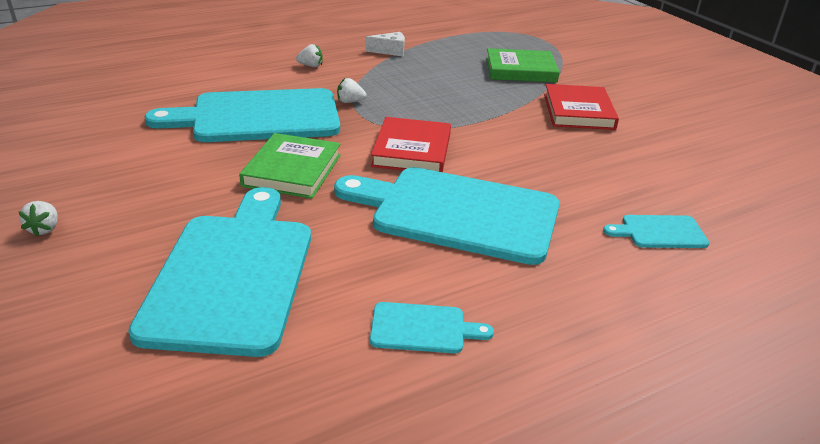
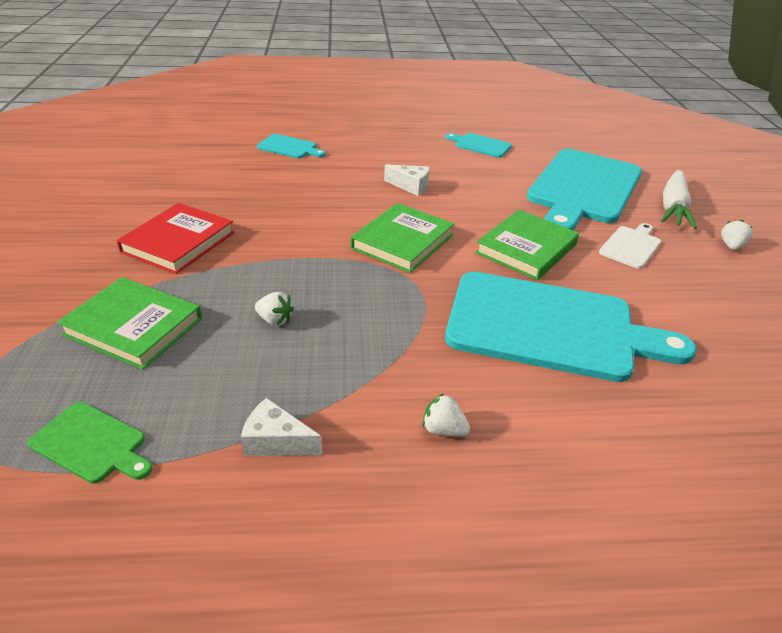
camera: 155 degrees left, 5 degrees up
(98, 274) = (673, 208): none -> white carrot
(176, 199) = (631, 246): none -> white cutting board
(350, 102) = (425, 325): white strawberry -> white strawberry (275, 320)
(412, 150) = (402, 241): red book -> green book
(457, 213) = (411, 186): turquoise cutting board -> white cheese
(468, 39) = (91, 444): none -> green cutting board

